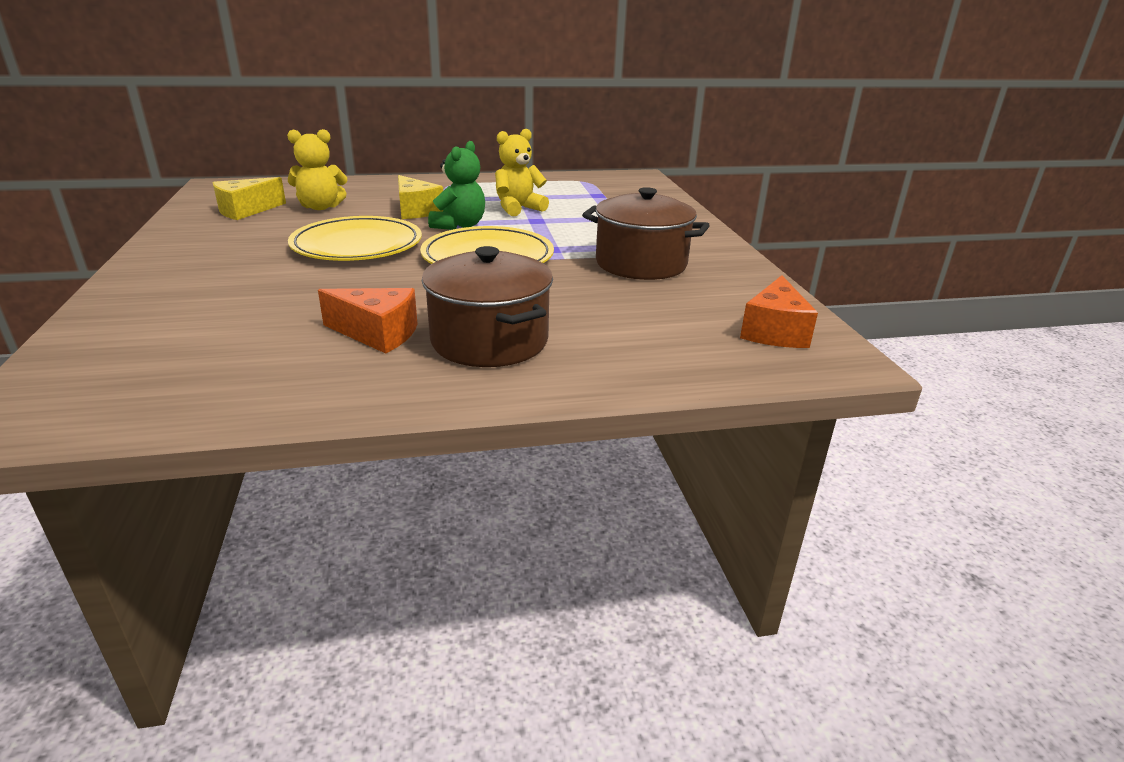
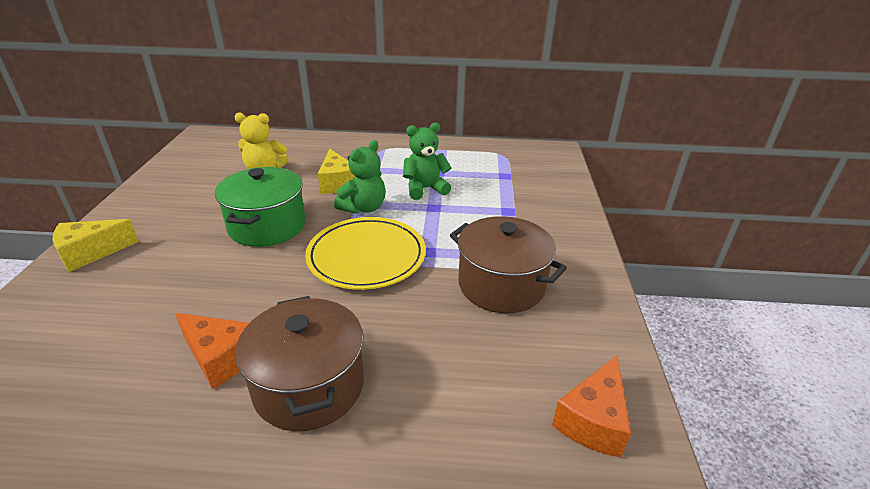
camera: 15 degrees right, 5 degrees up
(246, 211) = (206, 170): yellow cheese -> yellow cheese (91, 253)
(357, 245) = (267, 226): yellow plate -> green pot
(518, 209) = (425, 189): yellow teddy bear -> green teddy bear

